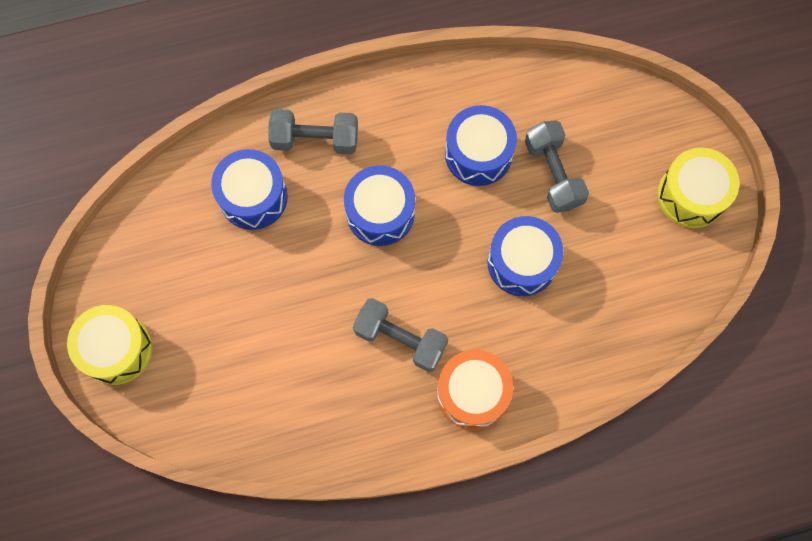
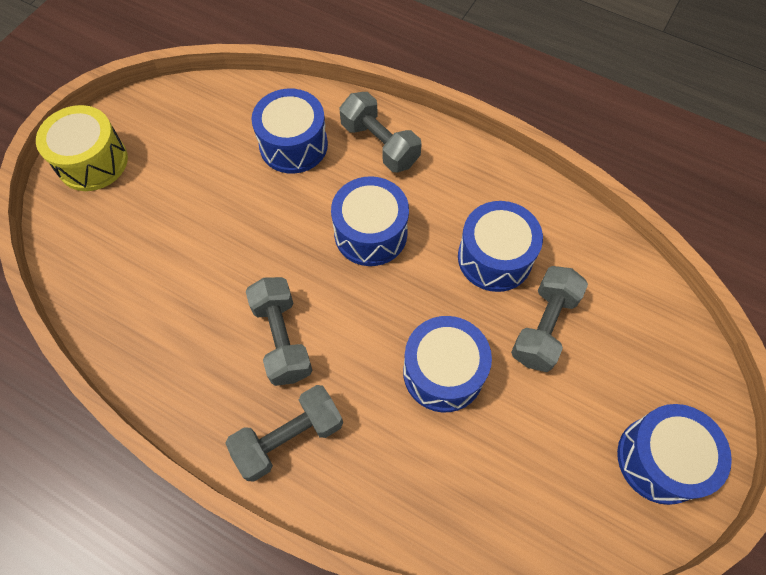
camera: 45 degrees right, 10 degrees down
(472, 393) = (289, 438): orange drum -> grey dumbbell
(691, 195) = (660, 459): yellow drum -> blue drum

